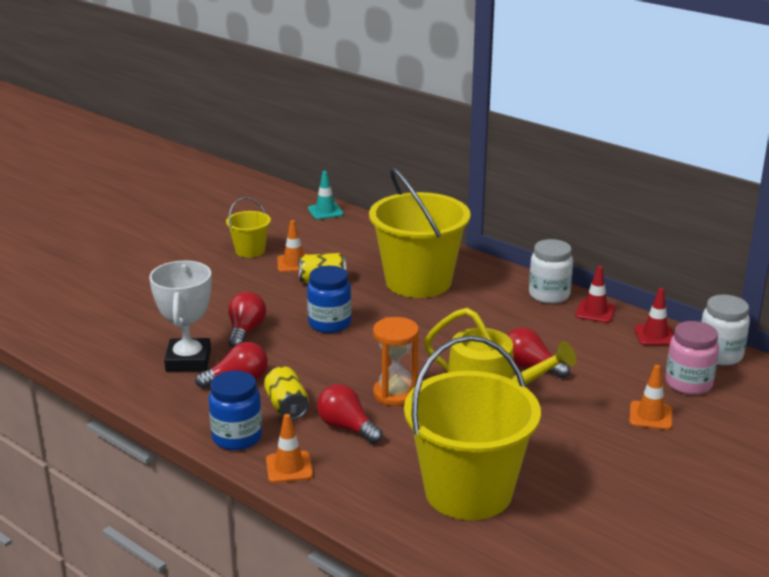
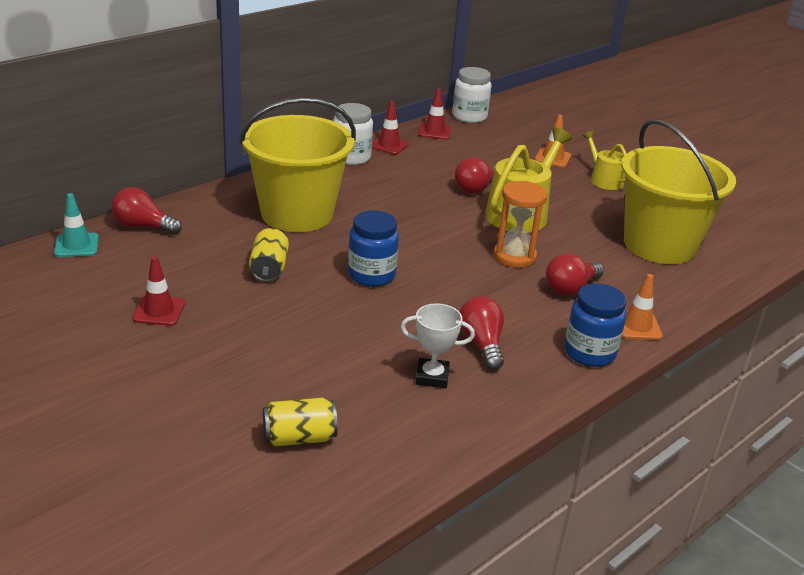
camera: 85 degrees left, 5 degrees up
(188, 360) = (432, 377): white trophy -> white trophy, size x0.62
(245, 331) = (373, 331): red light bulb -> red light bulb (143, 226)
(250, 251) = (159, 311): yellow bucket -> red traffic cone
(287, 406) = (534, 318): yellow can -> yellow can (299, 438)
(294, 264) = (214, 282): orange traffic cone -> none
(617, 454) = (604, 179): none -> yellow watering can
(688, 384) = (509, 136): pink jar -> none

